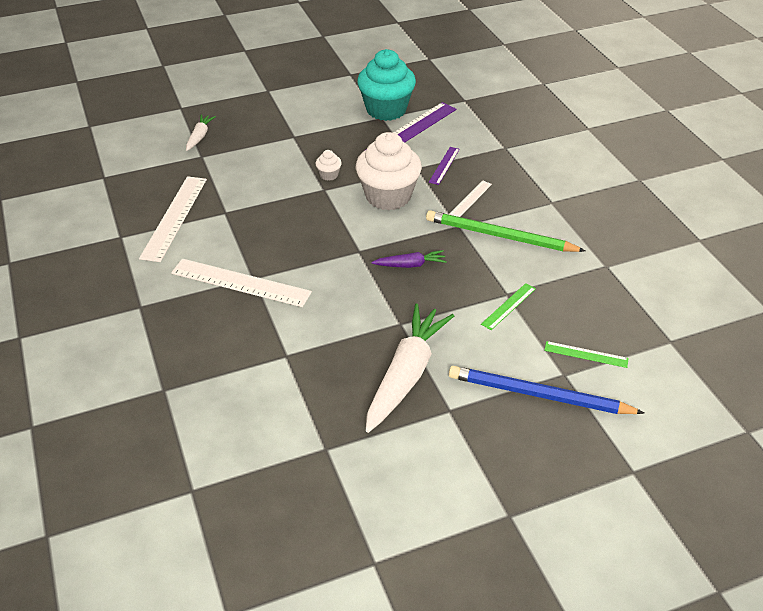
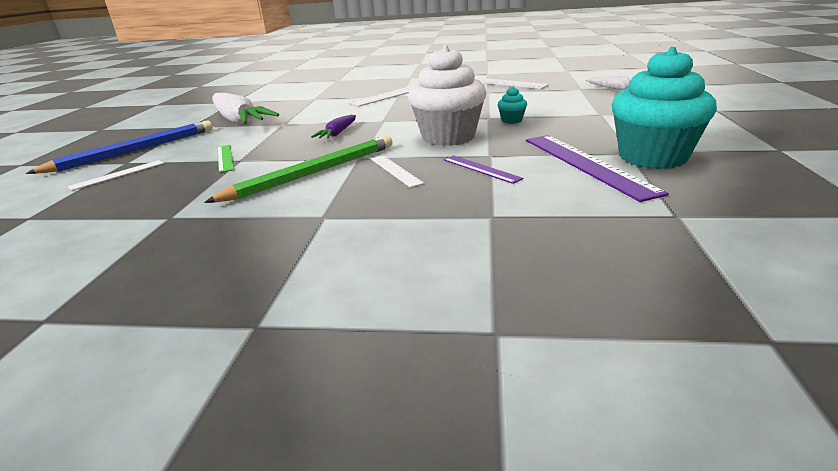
camera: 120 degrees right, 15 degrees down
(329, 175) = (511, 120): white cupcake -> turquoise cupcake
(586, 354) = (118, 174): green ruler -> white ruler

